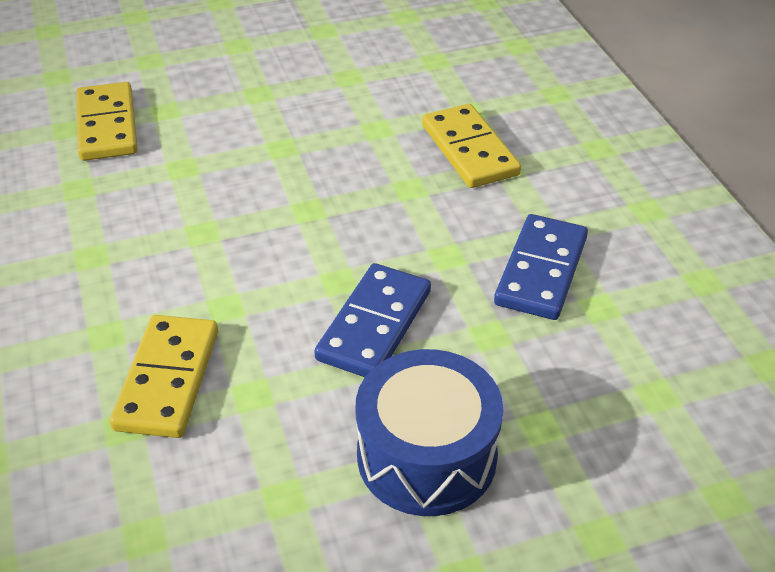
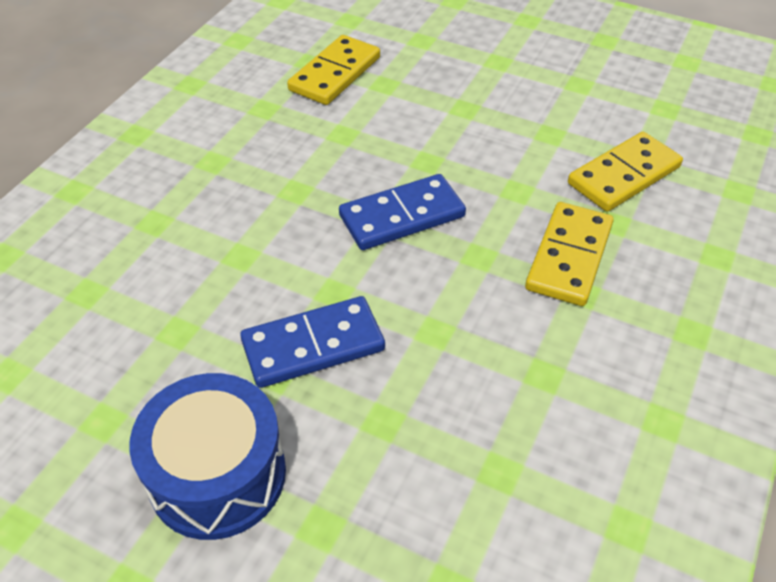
camera: 45 degrees right, 5 degrees up
(168, 379) = (146, 281): yellow domino -> yellow domino (624, 175)
(541, 271) = (492, 402): blue domino -> blue domino (402, 216)

